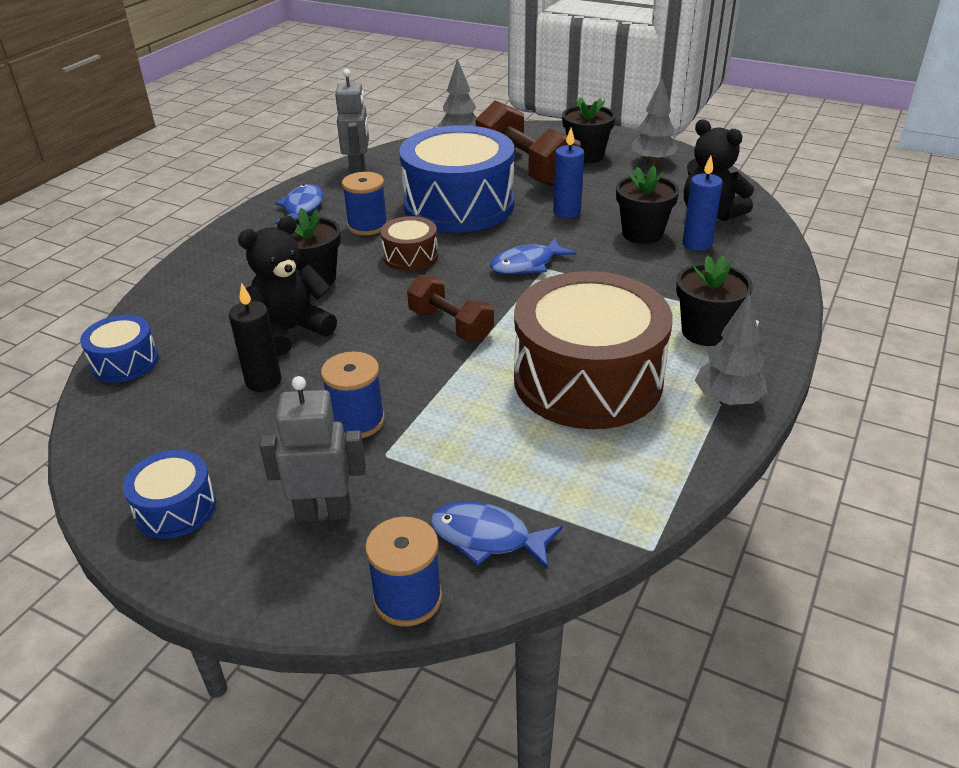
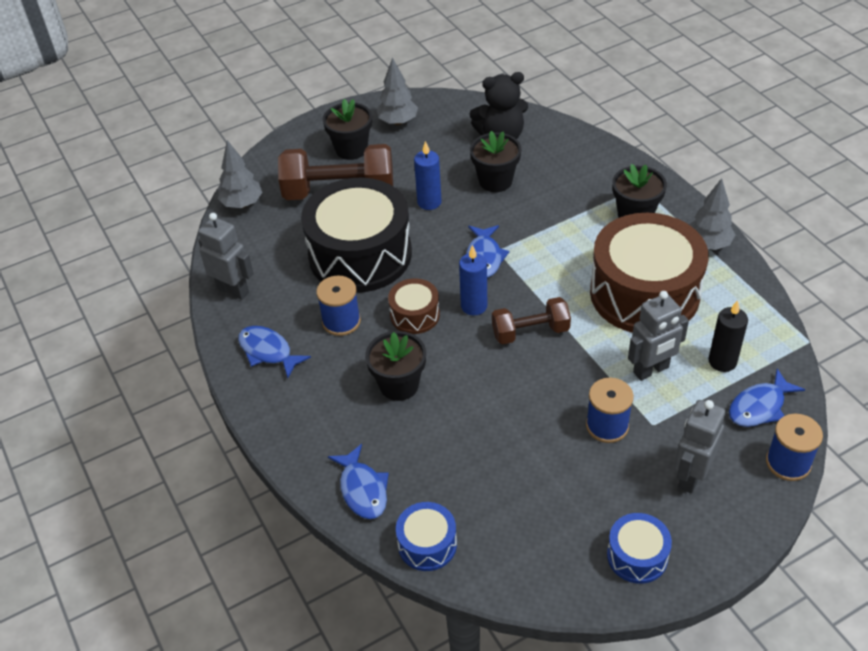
camera: 55 degrees left, 10 degrees up
(173, 305) = (362, 489): none -> blue fish
(263, 381) = (521, 462): black candle -> black candle (722, 361)
(291, 331) = (465, 424): black teddy bear -> none
(459, 205) = (360, 254): blue drum -> black drum
(469, 425) = (651, 370): none -> grey robot
(697, 244) = (532, 163): blue candle -> blue candle (474, 306)

